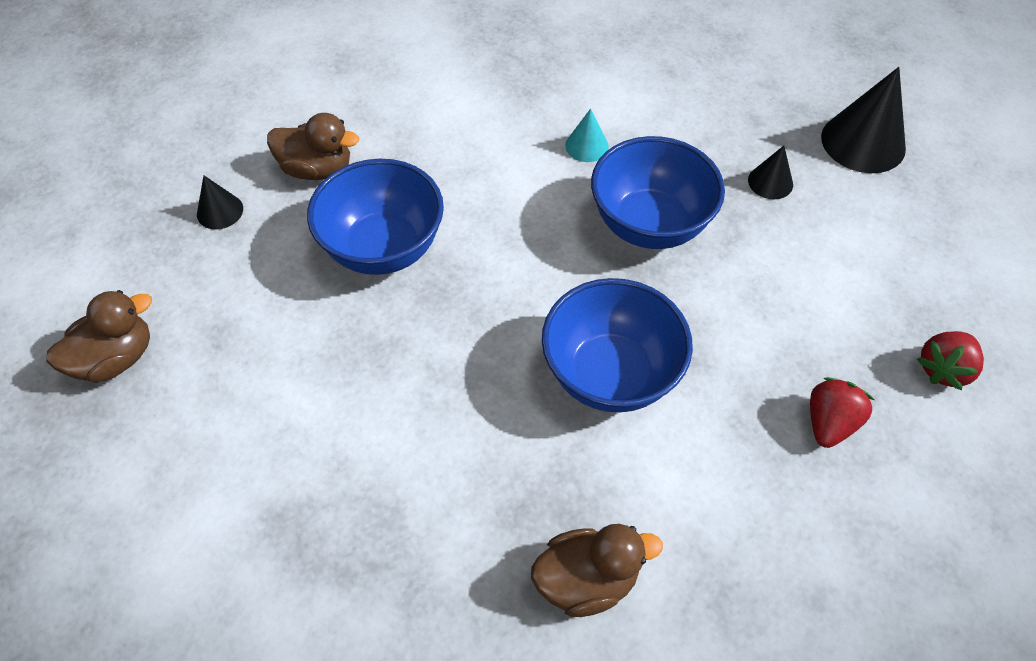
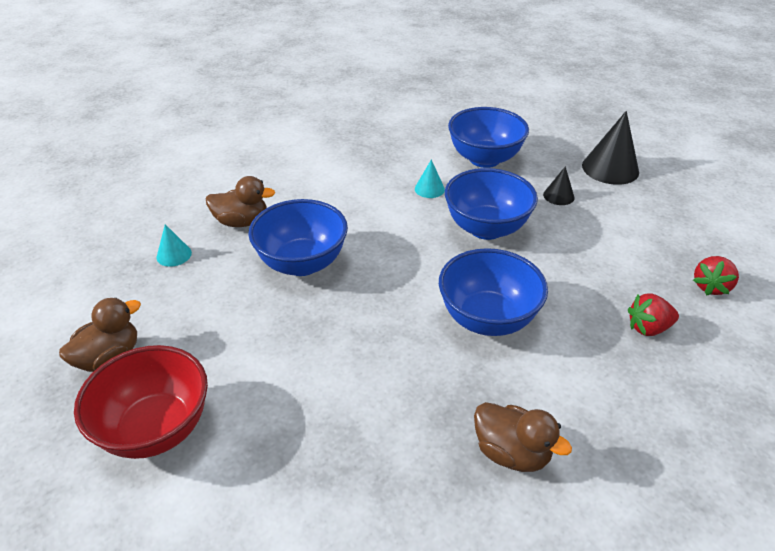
camera: 10 degrees left, 15 degrees down
(156, 470) = (156, 429): none -> red bowl
(220, 211) = (174, 255): black cone -> turquoise cone
(586, 580) = (511, 453): brown duck -> brown duck turned 60 degrees clockwise
(680, 102) = (484, 159): none -> blue bowl
(829, 423) = (648, 328): red strawberry -> red strawberry turned 120 degrees counterclockwise

